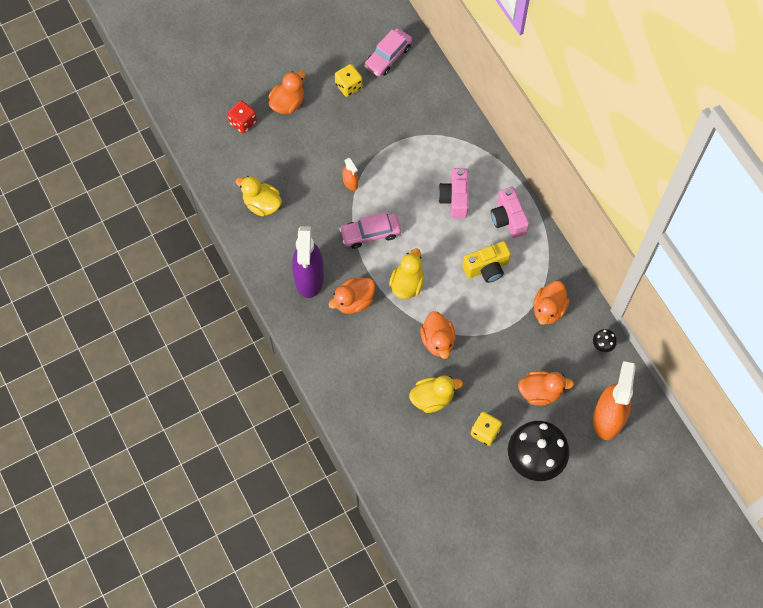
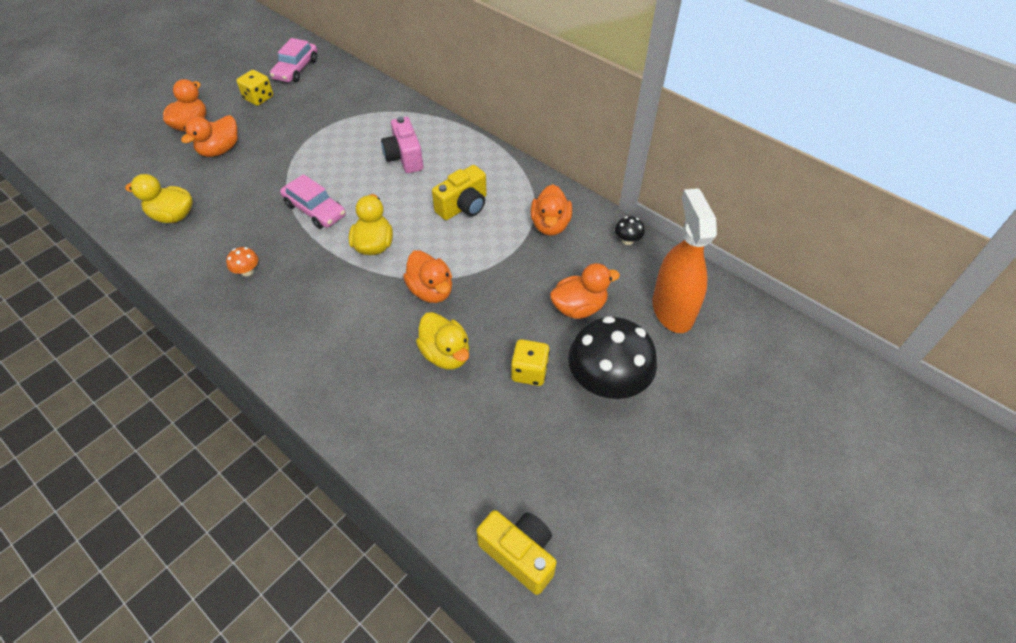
camera: 20 degrees left, 15 degrees down
(243, 122) = (139, 151): red dice -> none
(309, 278) = (247, 271): purple spray bottle -> orange mushroom
(350, 182) = (279, 172): orange spray bottle -> none
(353, 301) = (311, 279): orange duck -> orange duck (220, 150)
(370, 233) = (315, 210): pink car -> pink car turned 105 degrees counterclockwise
(432, 398) = (446, 354): yellow duck -> yellow duck turned 90 degrees clockwise
(434, 551) = (519, 554): none -> yellow camera
(508, 219) = (470, 160): pink camera -> none

